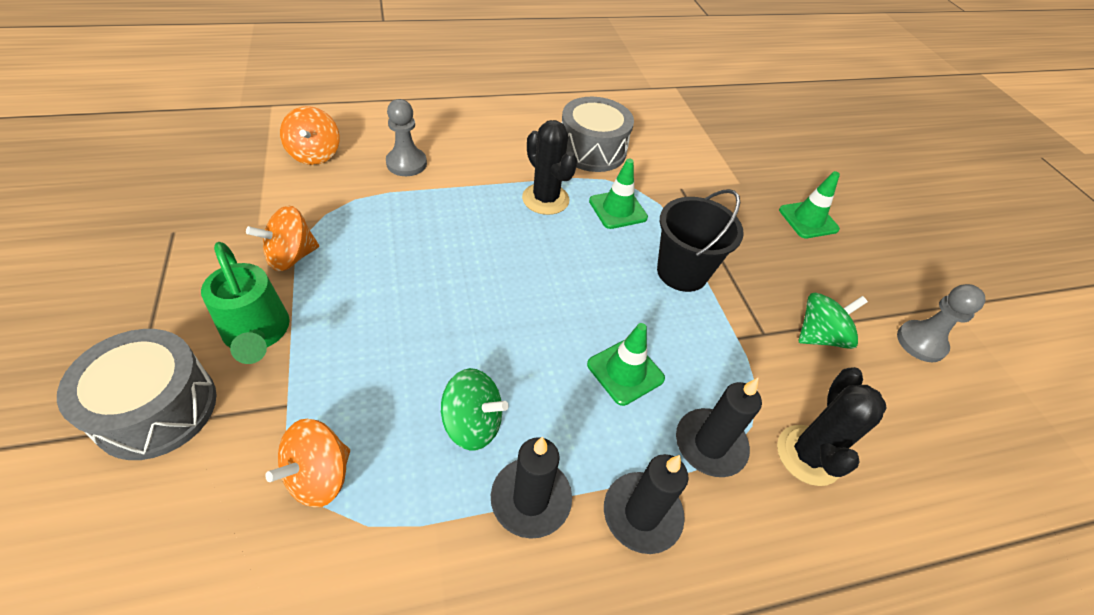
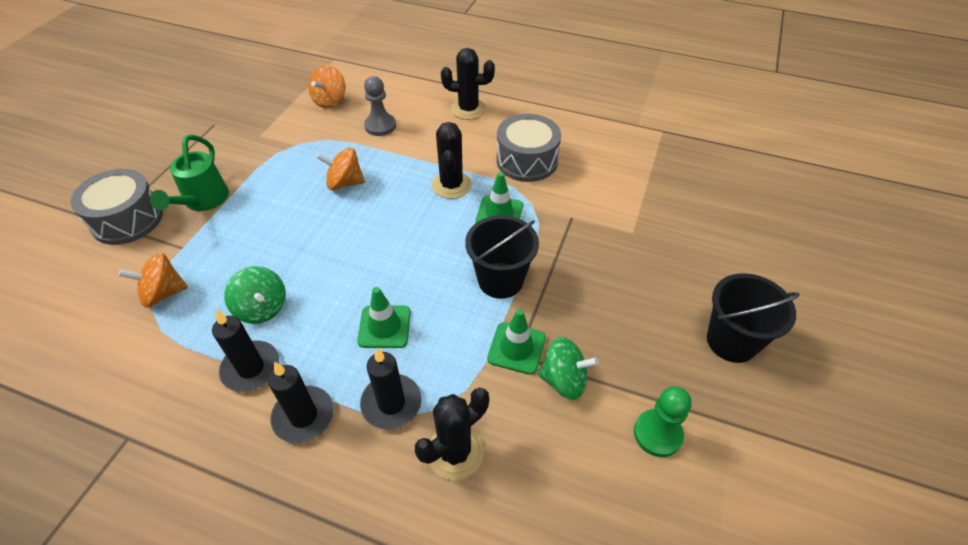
camera: 40 degrees right, 0 degrees up
(291, 257) = (259, 163): orange spinning top -> orange spinning top (344, 183)
(486, 117) = (468, 109): none -> black cactus
(808, 220) = (665, 288): green traffic cone -> green traffic cone (516, 348)
(889, 241) = (731, 341): none -> black bucket
(921, 342) = (657, 434): grey pawn -> green pawn

